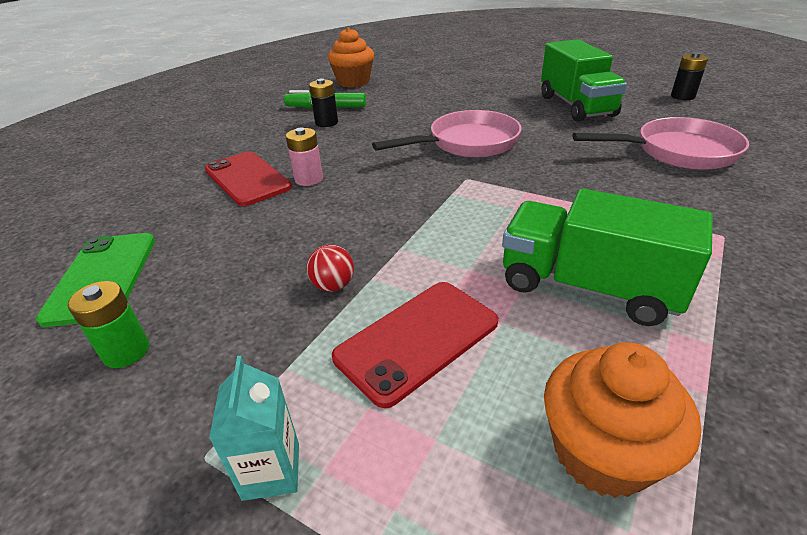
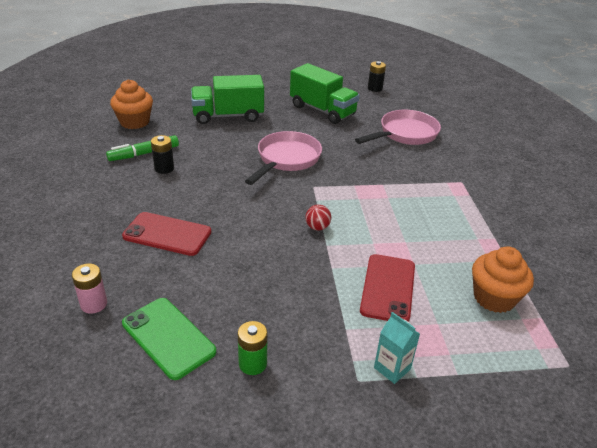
camera: 40 degrees left, 0 degrees up
(309, 179) = (214, 219): pink battery -> pink battery (94, 304)
(333, 285) = (317, 280): red ball -> red ball (317, 227)
(588, 287) = (432, 231): green truck -> green truck (228, 116)

